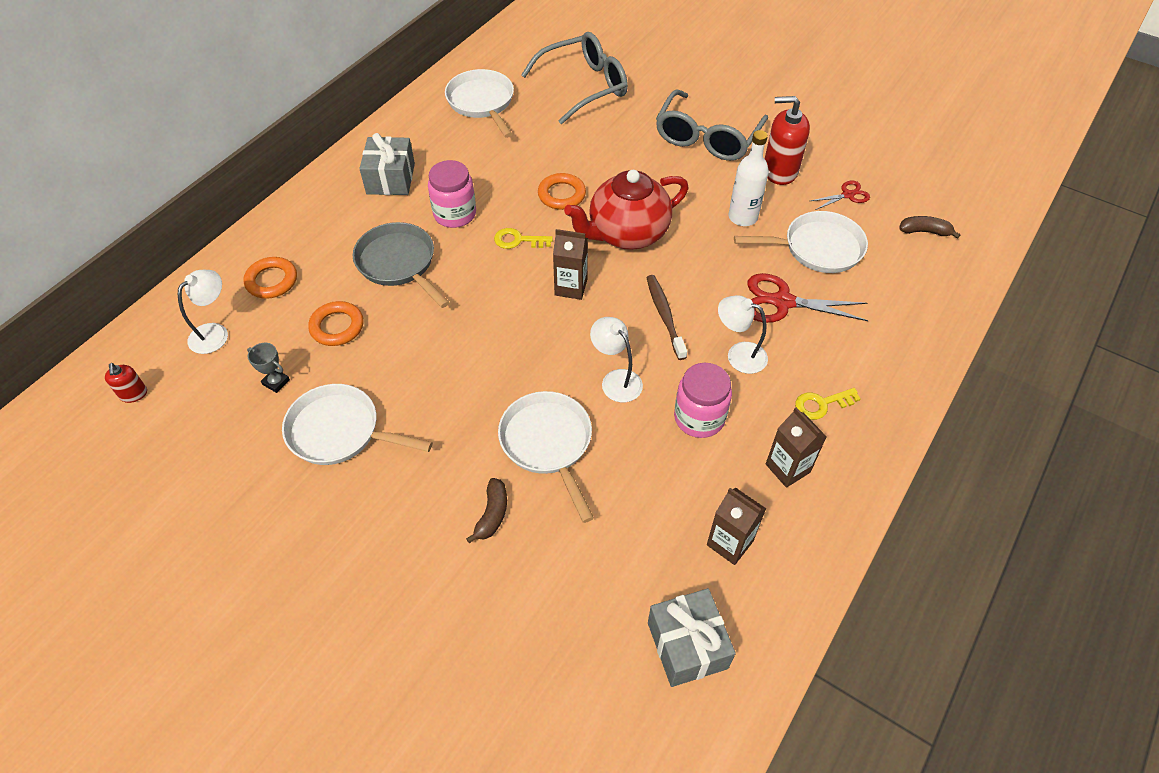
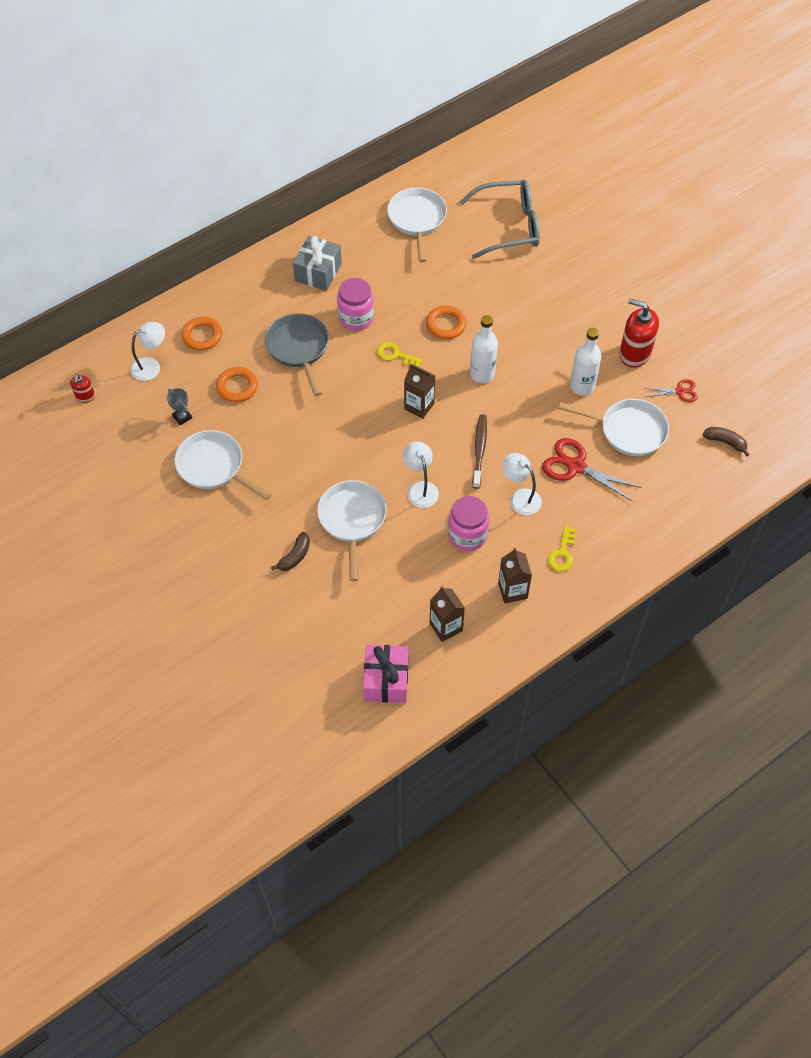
camera: 20 degrees right, 5 degrees up
(626, 234) = (482, 374): red teapot -> white bottle
(687, 645) = (386, 680): grey gift -> pink gift
(707, 137) = (590, 305): grey glasses -> none
(821, 404) = (562, 553): yellow key -> yellow key turned 75 degrees counterclockwise

